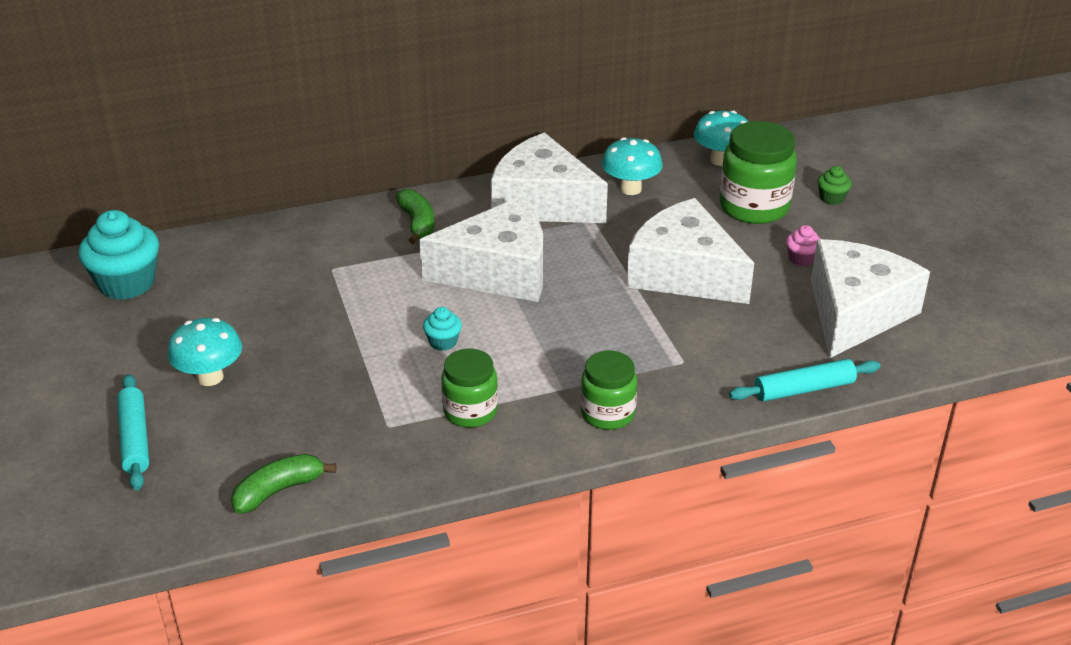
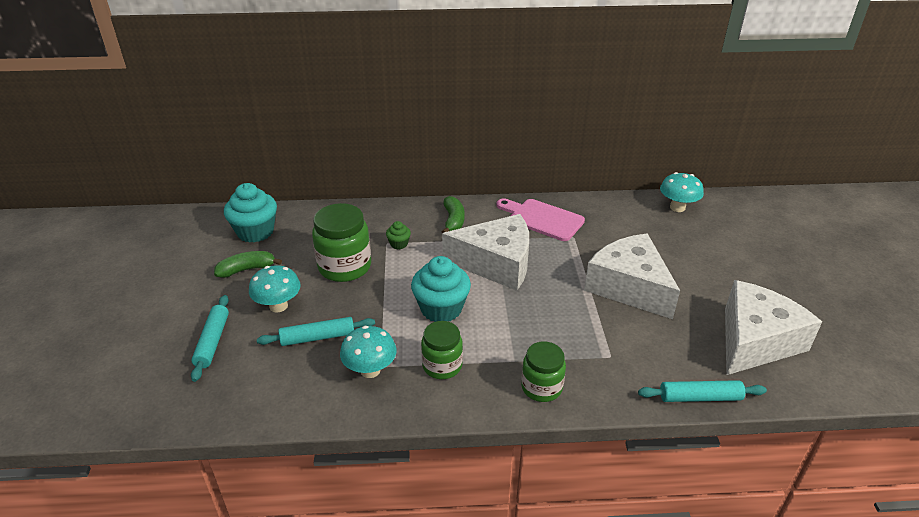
camera: 15 degrees right, 0 degrees up
(278, 491) = (288, 401): green banana -> green banana (247, 269)
(285, 407) = (317, 337): none -> turquoise rolling pin
(443, 342) = (441, 309): turquoise cupcake -> turquoise cupcake, size x2.11
(542, 202) = (542, 219): white cheese -> pink cutting board
(630, 189) = (607, 218): turquoise mushroom -> turquoise mushroom (370, 370)
(754, 207) = (694, 245): green jar -> green jar (344, 267)
(801, 259) = (721, 290): pink cupcake -> none
(832, 198) = (755, 248): green cupcake -> green cupcake (399, 244)

